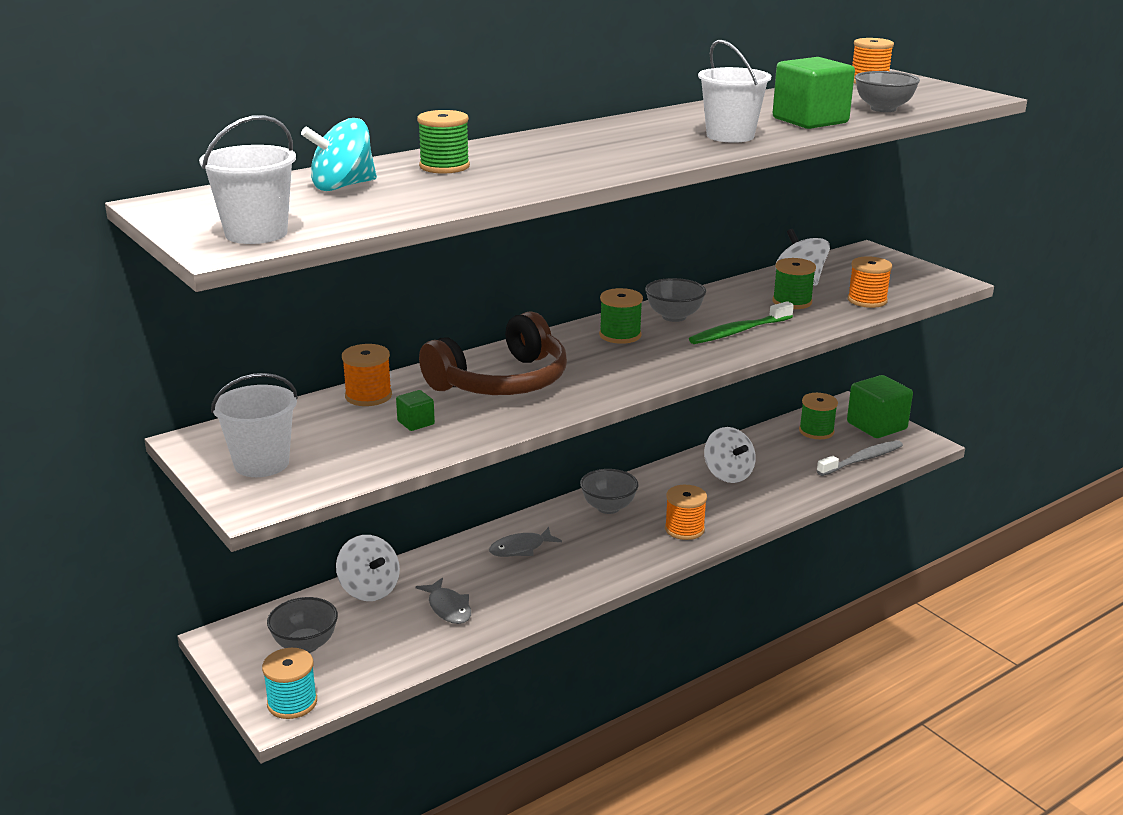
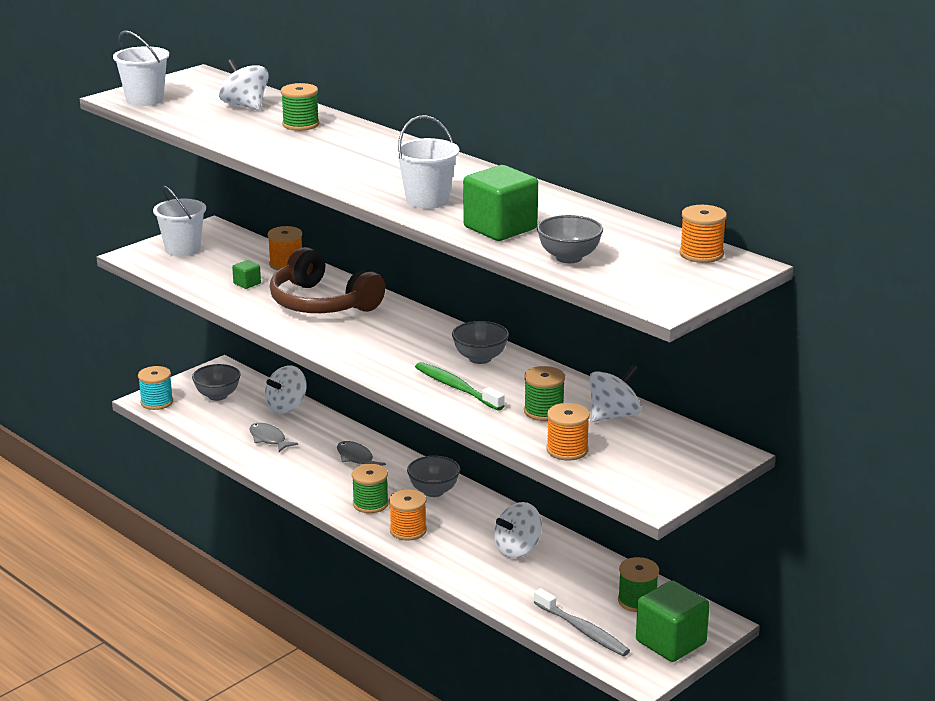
camera: 80 degrees right, 0 degrees up
(342, 186) = (245, 106): turquoise spinning top -> white spinning top
(448, 608) = (269, 439): grey fish -> grey fish turned 90 degrees clockwise
(620, 335) = (428, 338): green spool -> green spool (370, 504)

